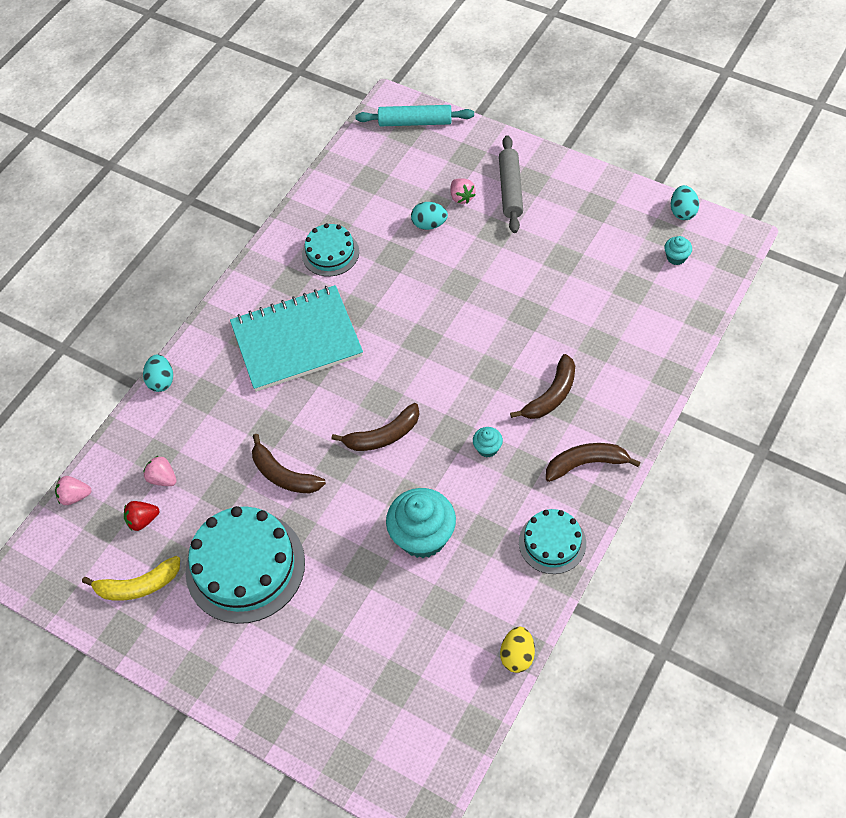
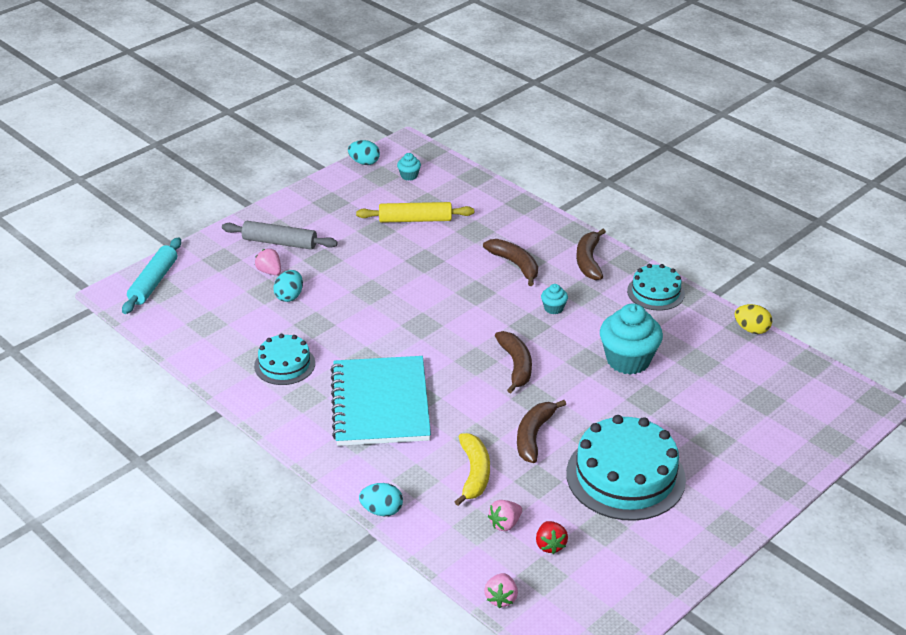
camera: 80 degrees left, 20 degrees down
(138, 585) = (625, 557): yellow banana -> yellow banana (474, 473)
(283, 475) = (534, 436): brown banana -> brown banana turned 150 degrees clockwise
(461, 197) = (269, 271): pink strawberry -> pink strawberry turned 120 degrees counterclockwise
(596, 286) = (415, 220): none -> yellow rolling pin

